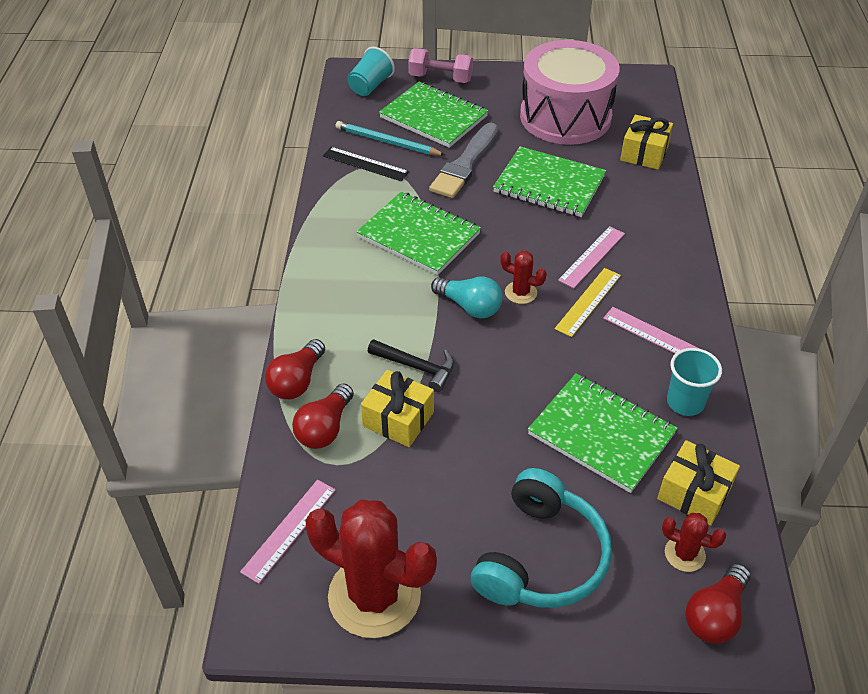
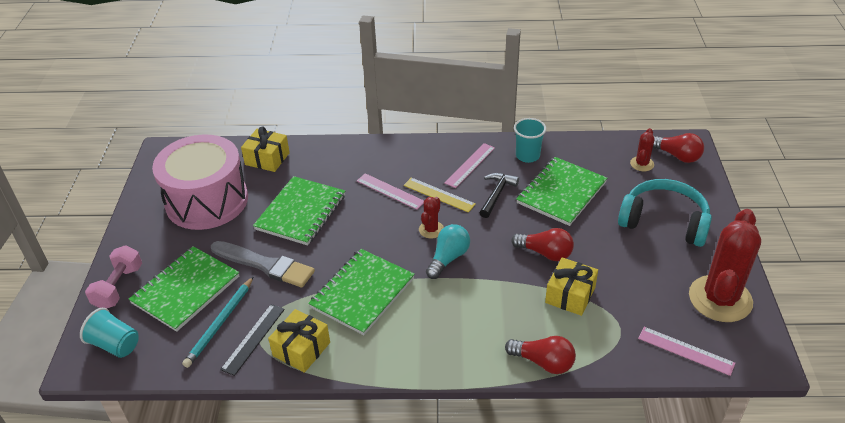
camera: 90 degrees left, 5 degrees down
(325, 428) = (588, 338): red light bulb -> red light bulb (545, 253)
(417, 367) = (517, 287): black hammer -> black hammer (496, 194)
(694, 493) = (597, 157): yellow gift -> yellow gift (301, 349)

